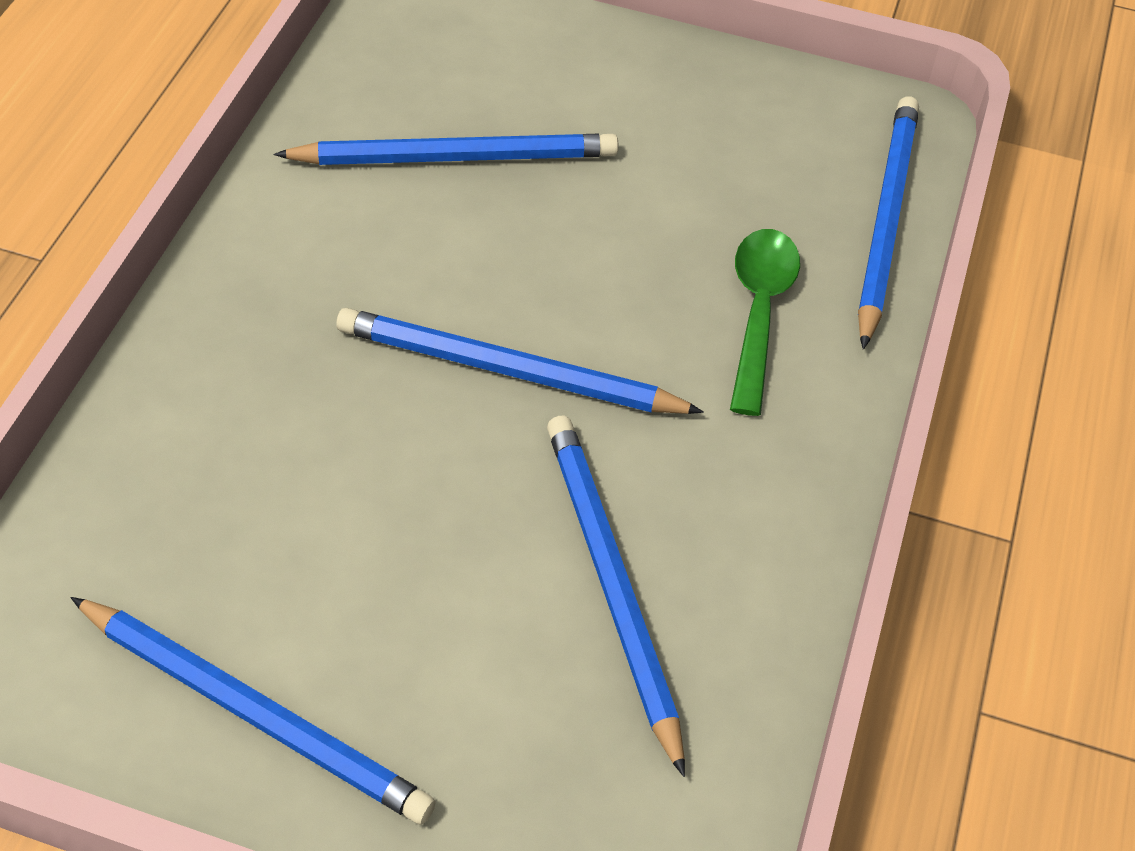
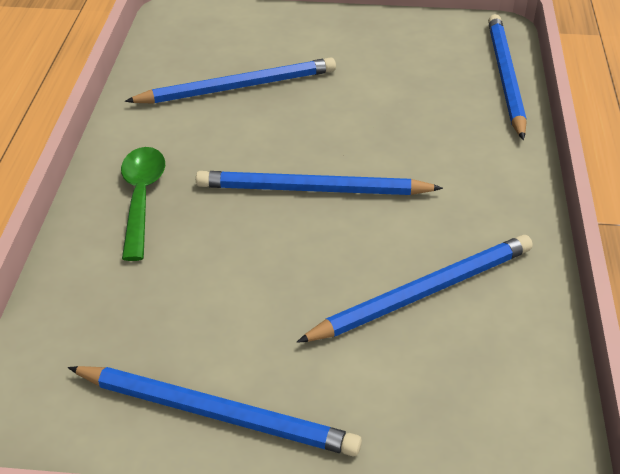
camera: 10 degrees left, 10 degrees down
(611, 584) = (423, 292): blue pencil -> blue pencil turned 90 degrees clockwise
(759, 312) = (452, 134): green spoon -> green spoon (141, 198)

